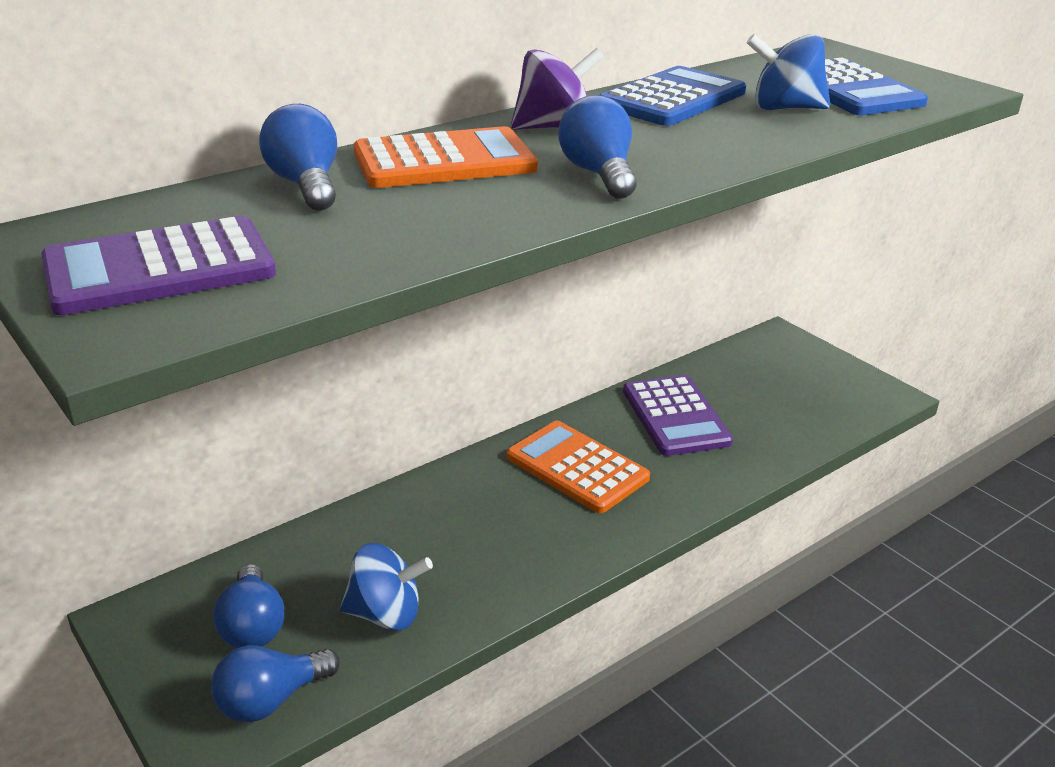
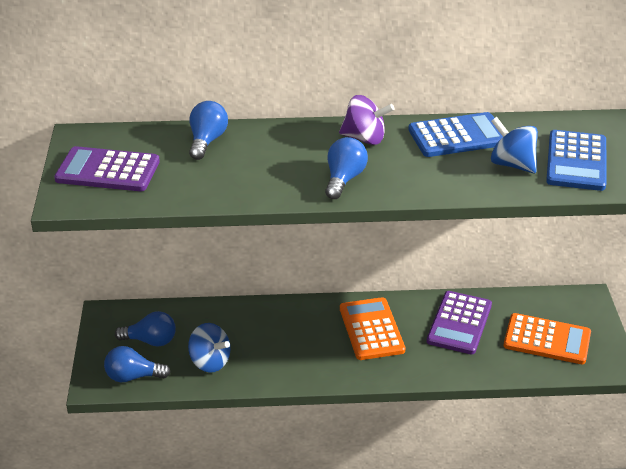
camera: 35 degrees right, 5 degrees up
(253, 626) = (151, 341): blue light bulb -> blue light bulb turned 105 degrees counterclockwise
(444, 161) = (283, 145): orange calculator -> orange calculator (547, 339)

